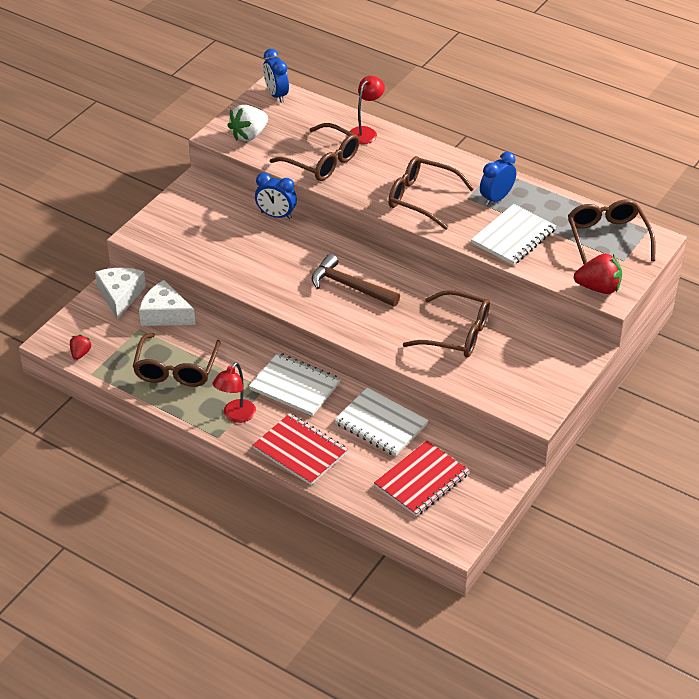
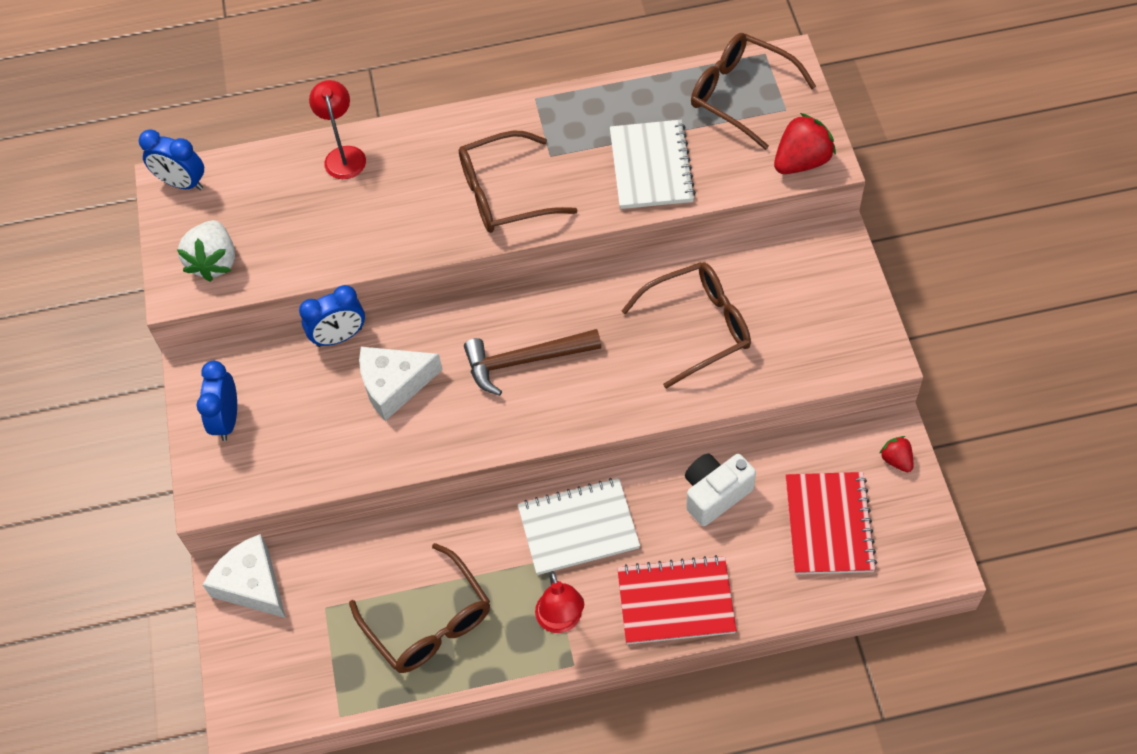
camera: 40 degrees left, 15 degrees up
(80, 353) = (296, 701): red strawberry -> red strawberry (896, 460)
(165, 314) = (332, 563): white cheese -> white cheese (394, 385)
(322, 161) = (341, 231): brown glasses -> none
(381, 424) = (715, 494): white notebook -> white camera
(496, 198) = (579, 133): blue clock -> blue clock (227, 420)

